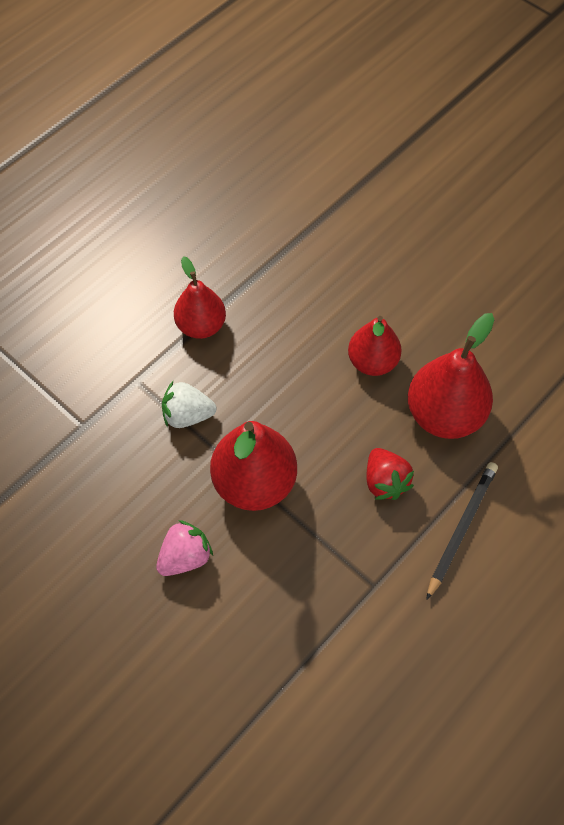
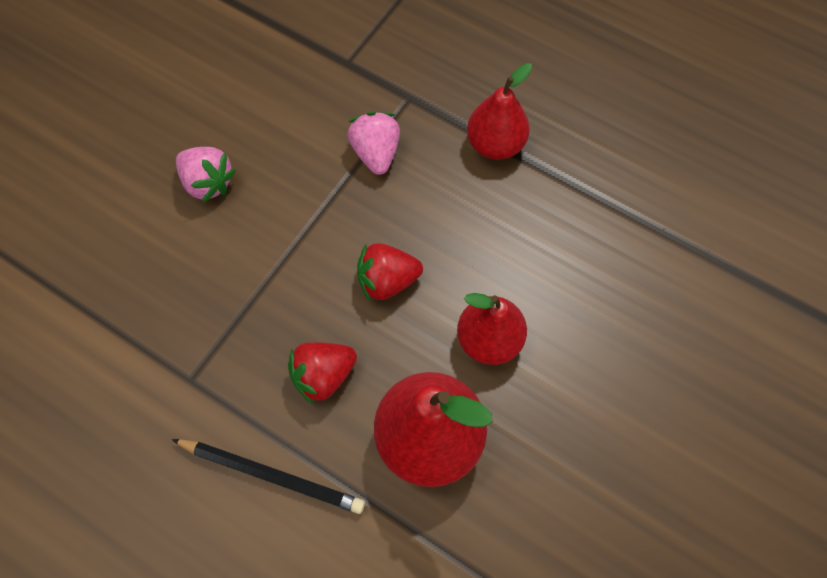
camera: 80 degrees right, 5 degrees up
(187, 415) = (376, 153): white strawberry -> pink strawberry
(254, 483) = (302, 234): red pear -> none
(310, 424) = (387, 281): none -> red strawberry

